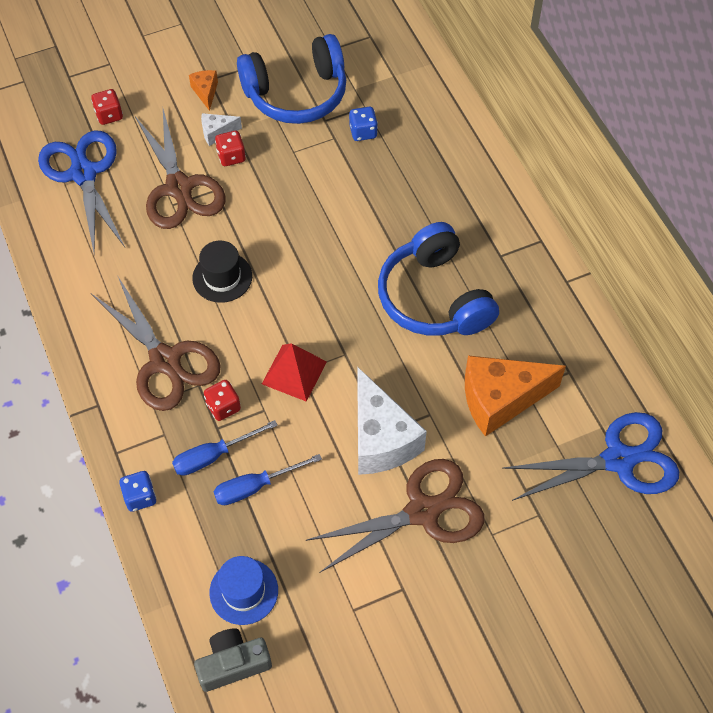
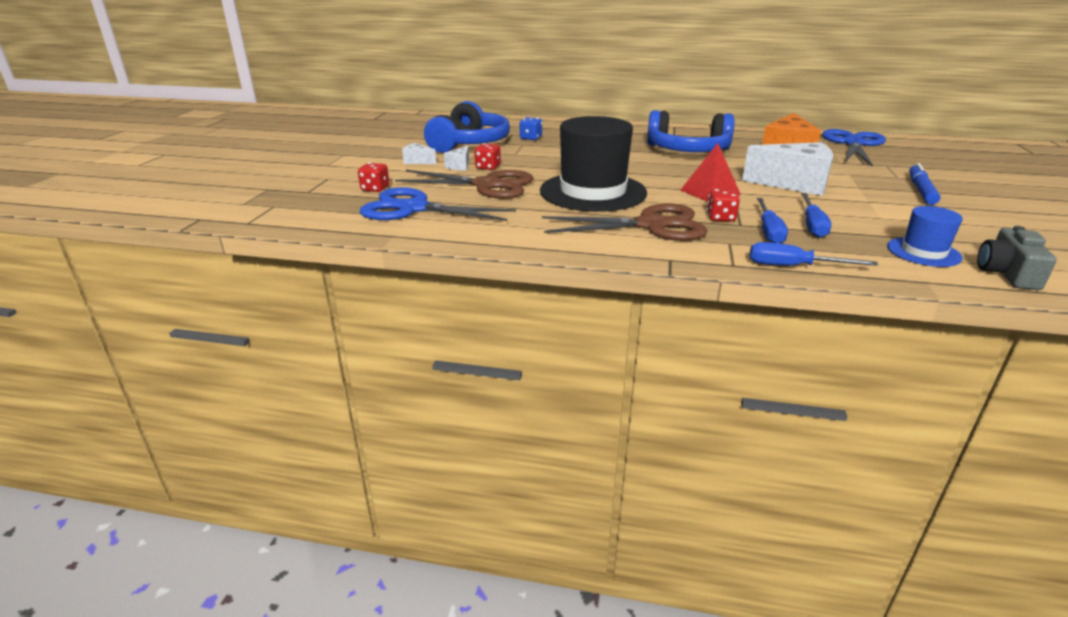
camera: 55 degrees left, 30 degrees down
(140, 497) = (793, 266): blue dice -> blue screwdriver
(205, 92) = (418, 161): orange cheese -> white cheese
(222, 277) = (593, 192): black hat -> black hat, size x2.01
(423, 511) = (868, 187): brown scissors -> none
(450, 565) = (920, 190): none -> blue marker

